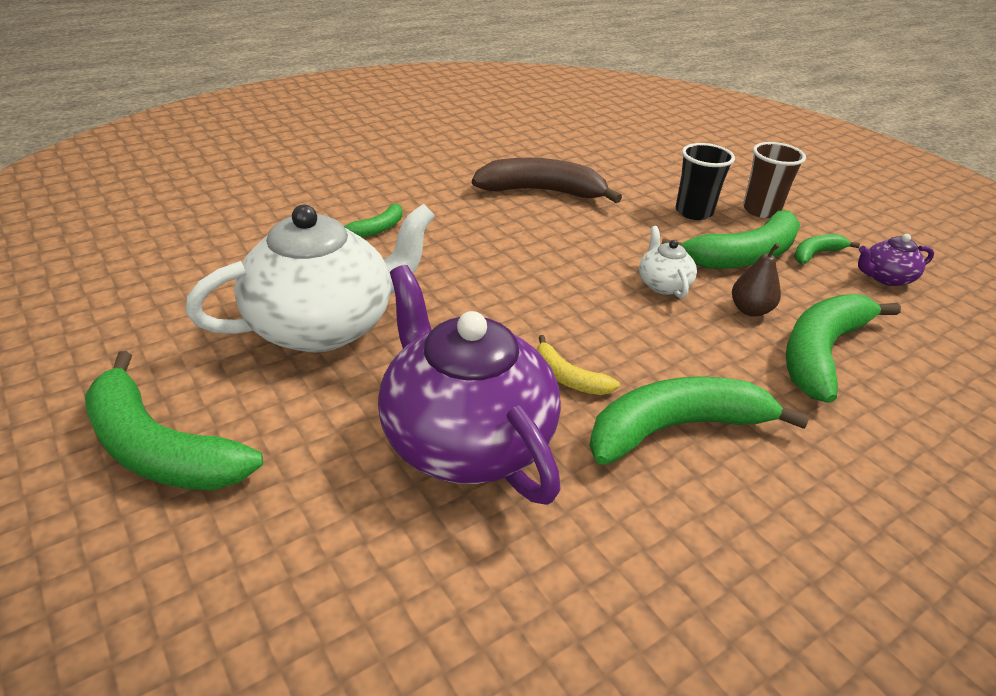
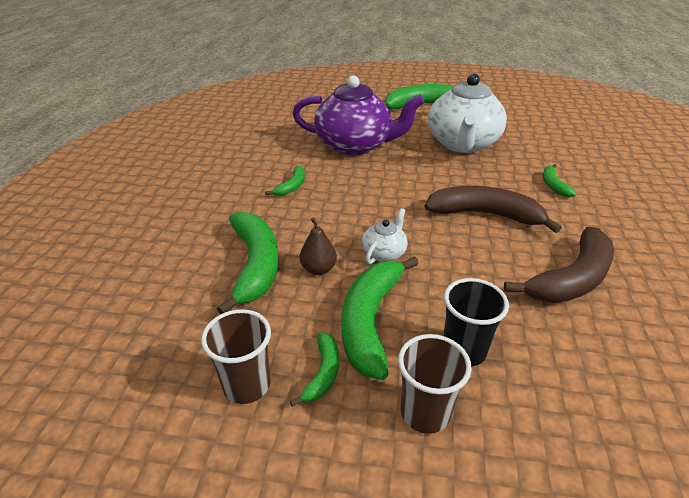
camera: 135 degrees right, 0 degrees up
(504, 252) = (485, 215): none -> brown banana
(568, 378) = (354, 179): yellow banana -> none
(663, 284) = (384, 253): white teapot -> white teapot turned 90 degrees counterclockwise
(675, 428) = (291, 186): green banana -> green banana, size x0.50
(885, 278) = (247, 385): purple teapot -> brown cup

